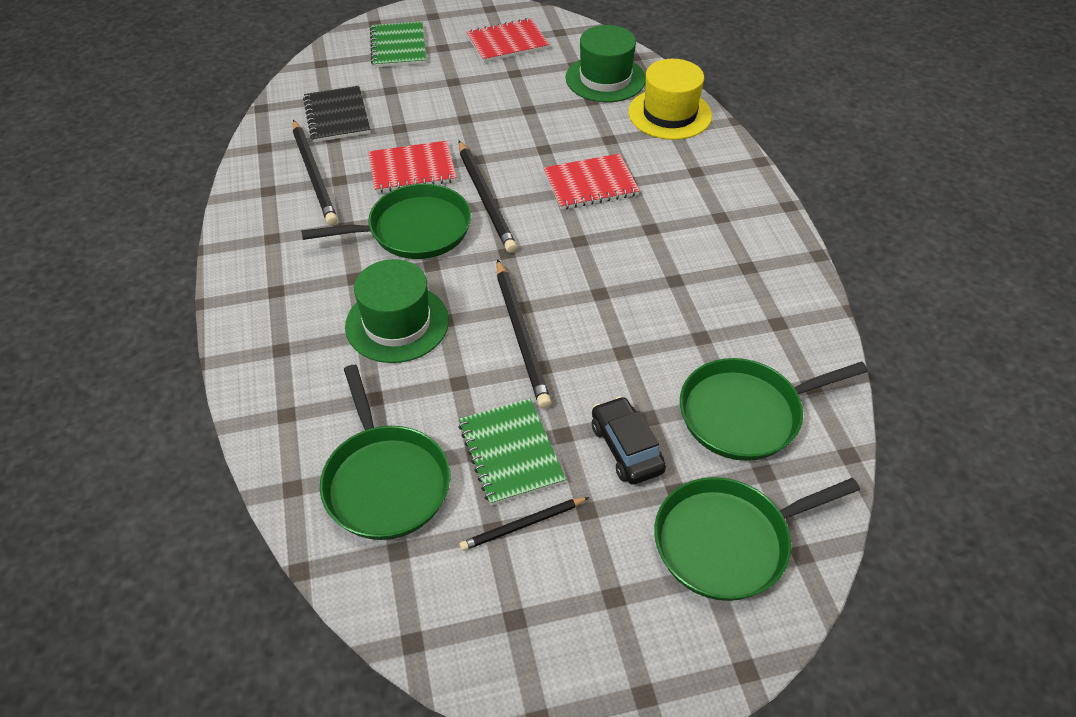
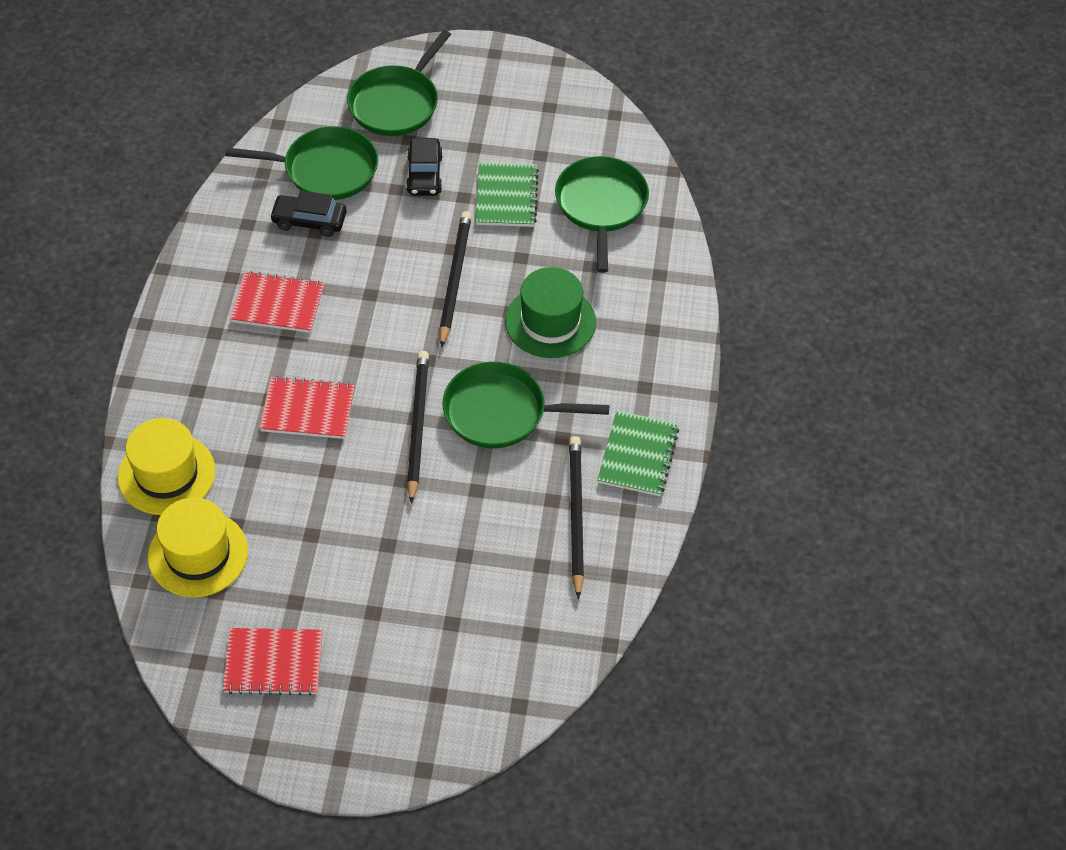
camera: 160 degrees left, 5 degrees up
(337, 116) = (526, 598): black notebook -> none
(398, 47) = (412, 704): green notebook -> green notebook (638, 455)
(412, 169) = (473, 489): red notebook -> red notebook (278, 304)
(523, 525) = (520, 152): black pencil -> none
(605, 79) = (198, 554): green hat -> yellow hat
(717, 347) = (309, 221): none -> black car
(727, 542) = (396, 103): green pan -> green pan turned 120 degrees clockwise

